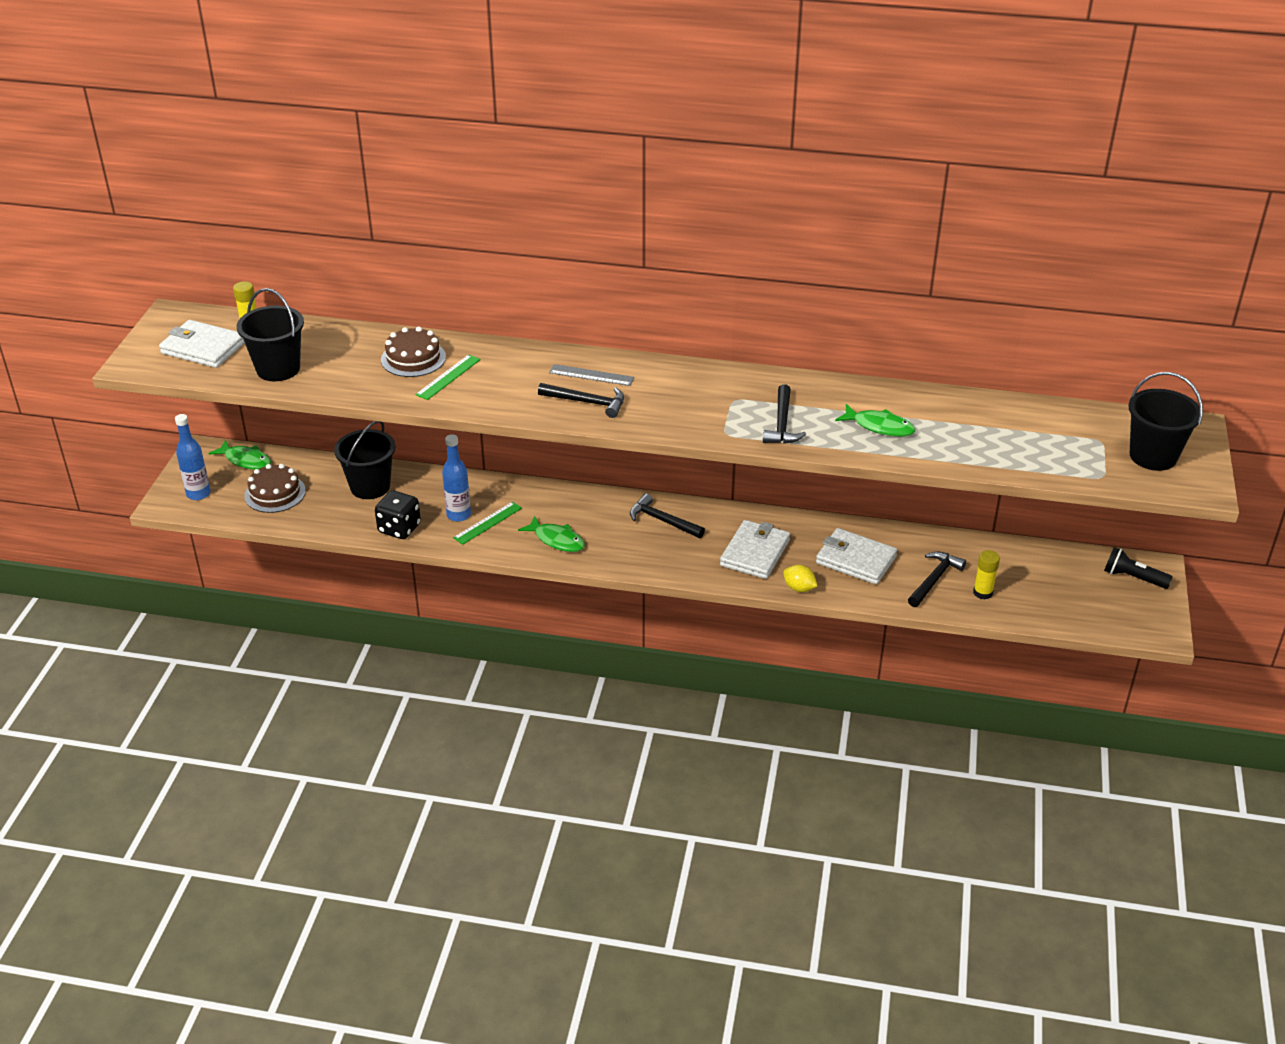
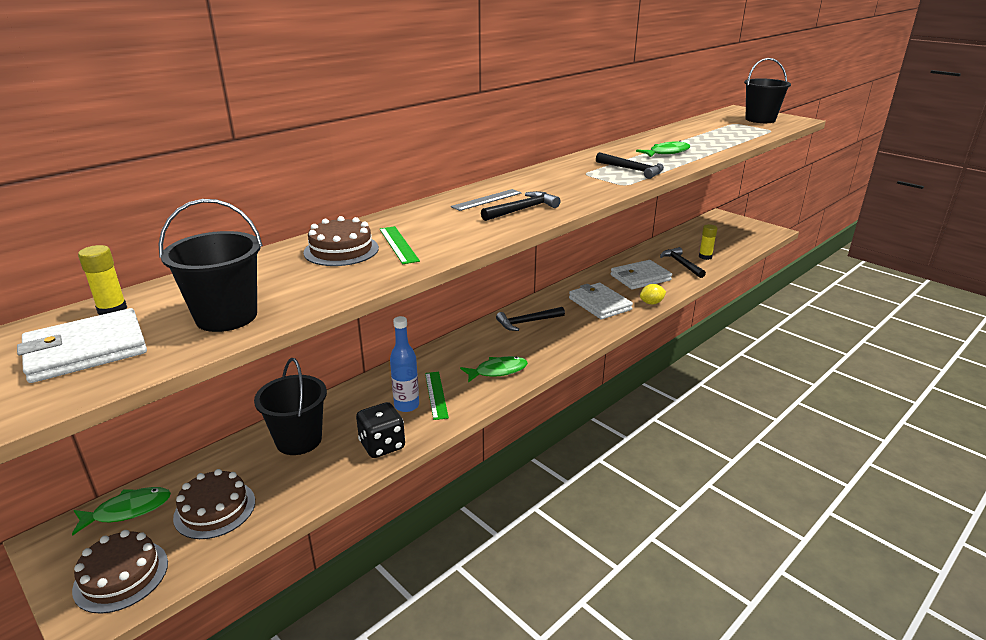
camera: 55 degrees left, 10 degrees down
(198, 494) = (121, 576): blue bottle -> brown cake
(1133, 577) = (724, 222): black flashlight -> none

